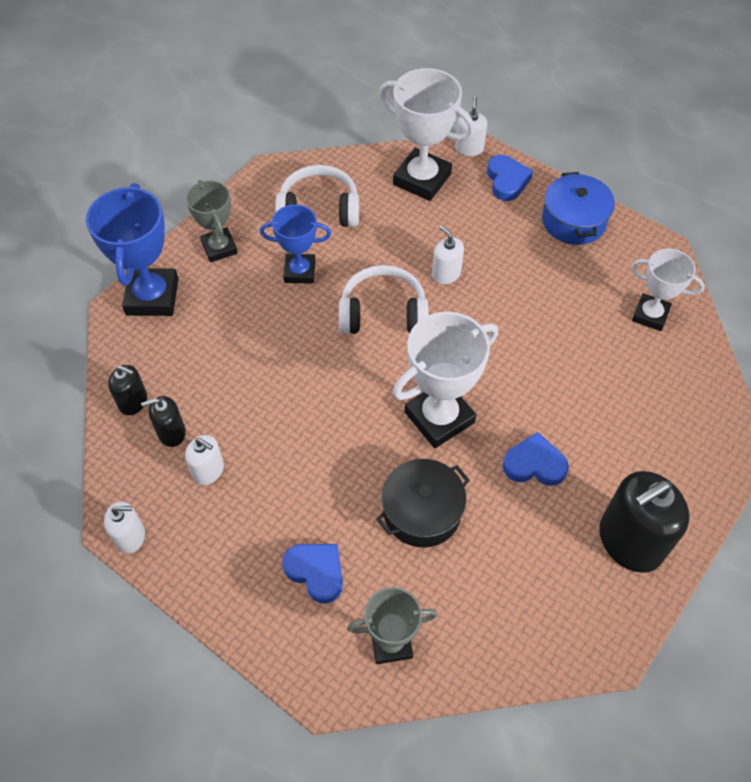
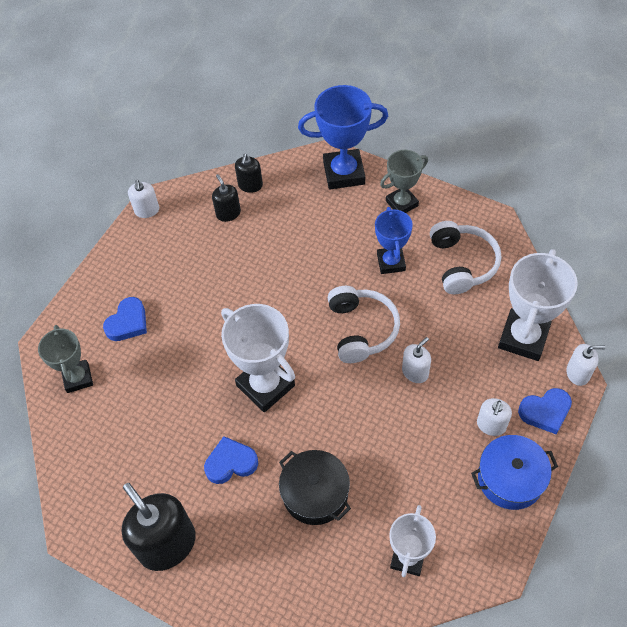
camera: 85 degrees right, 0 degrees up
(208, 470) = (200, 242): white soap dispenser -> white soap dispenser (491, 425)
(422, 511) = (180, 384): black pot -> black pot (315, 493)
(534, 464) = (231, 463): blue heart -> blue heart turned 105 degrees counterclockwise

